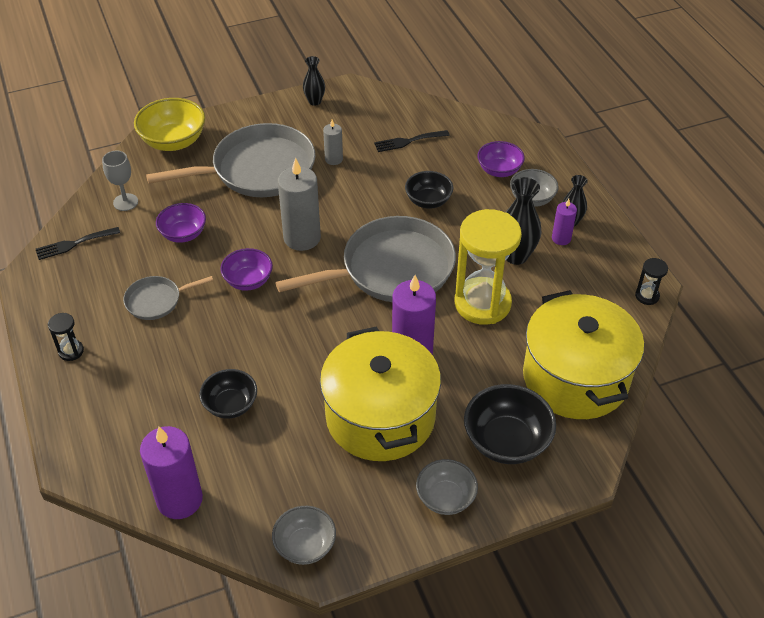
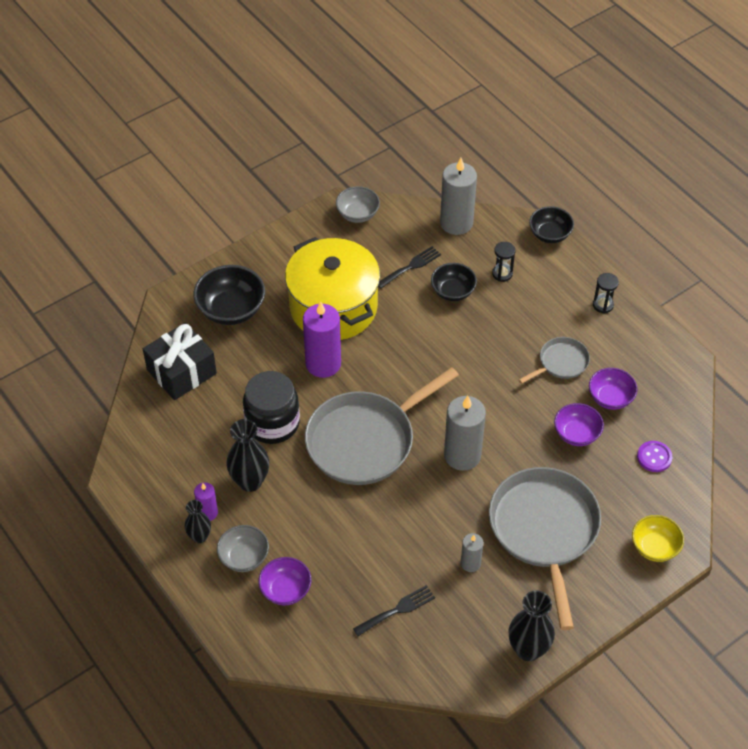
camera: 165 degrees right, 5 degrees up
(74, 244) = (670, 400): black fork -> black fork (411, 266)
(125, 202) = (654, 457): grey goblet -> purple button
(173, 141) = (654, 547): yellow bowl -> yellow bowl, size x0.65
(179, 499) = (456, 223): purple candle -> grey candle
(248, 281) = (491, 399): purple bowl -> purple bowl (610, 398)
(258, 169) = (544, 530): grey pan -> grey pan turned 120 degrees clockwise
(314, 101) = (528, 649): black vase -> black vase, size x1.64
(428, 201) = (352, 529): black bowl -> black bowl (550, 234)
(445, 498) = (269, 262): grey bowl -> none
(482, 303) = (272, 423): yellow hourglass -> black jar
(575, 378) = (181, 372): yellow pot -> black gift
(647, 296) = (121, 464): black hourglass -> black hourglass (502, 274)

